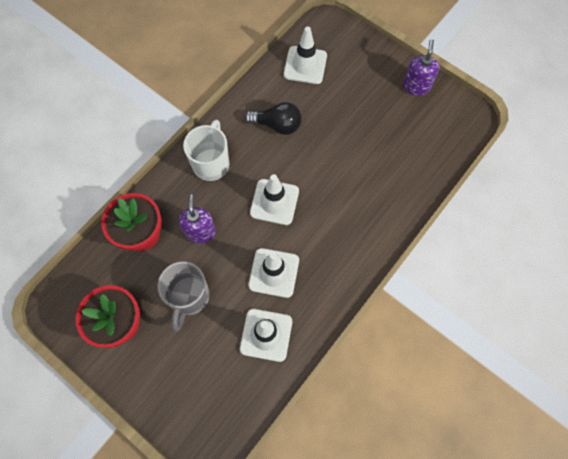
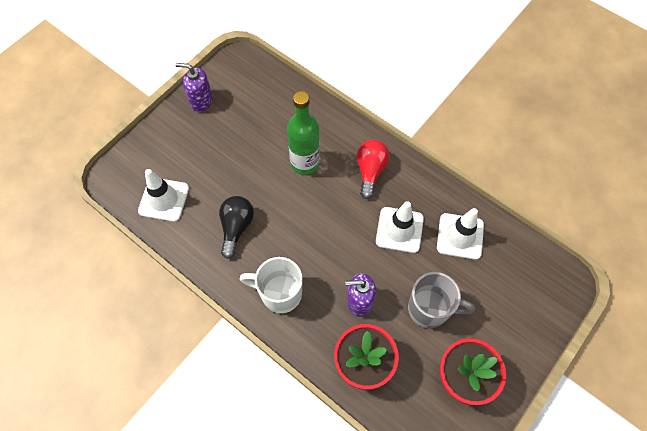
camera: 90 degrees left, 5 degrees down
(274, 202) = (325, 230): white traffic cone -> none
(341, 246) = (370, 171): none -> red light bulb
(349, 182) = (305, 163): none -> green bottle

